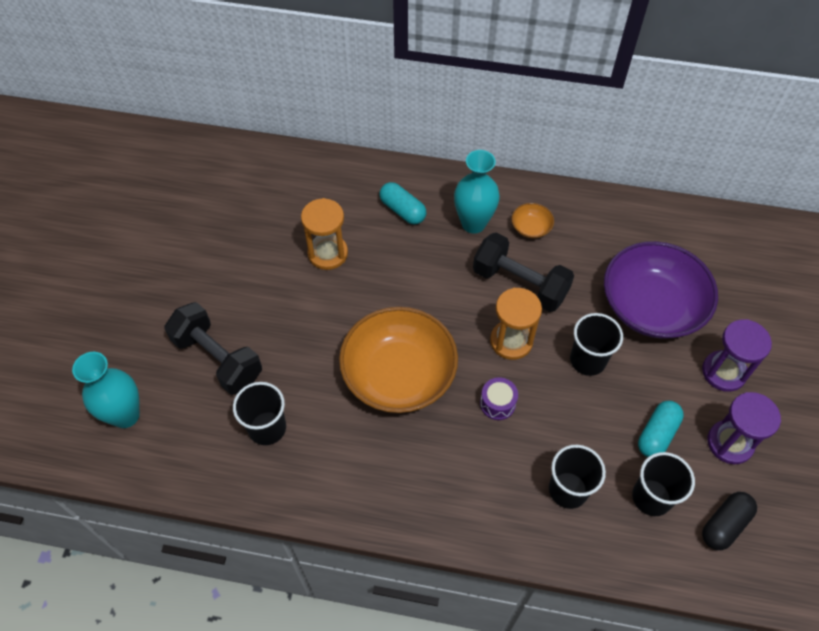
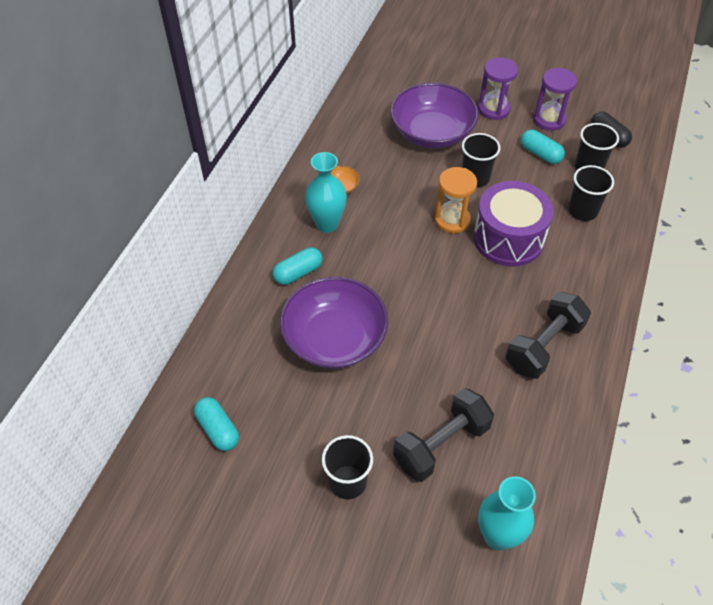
camera: 80 degrees left, 5 degrees down
(220, 185) = (218, 429): none -> turquoise capsule
(267, 428) = (520, 406): black cup -> black cup (348, 482)
(328, 253) = (334, 338): orange hourglass -> purple bowl
(399, 374) = (474, 300): orange bowl -> none
(497, 403) = (508, 238): purple drum -> purple drum, size x2.40
(520, 284) = (397, 204): black dumbbell -> black dumbbell (543, 346)

